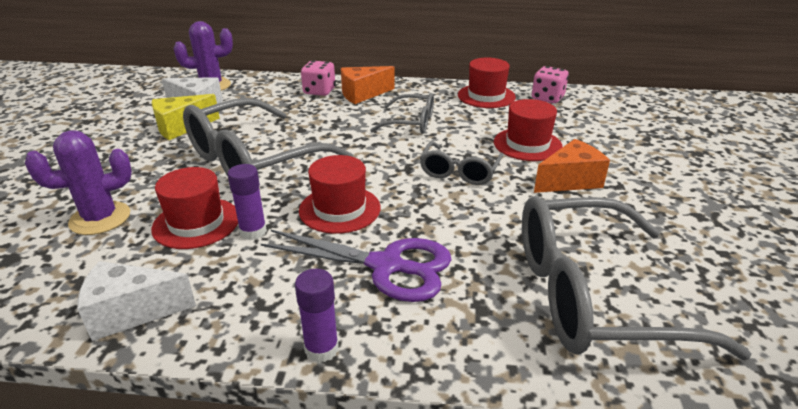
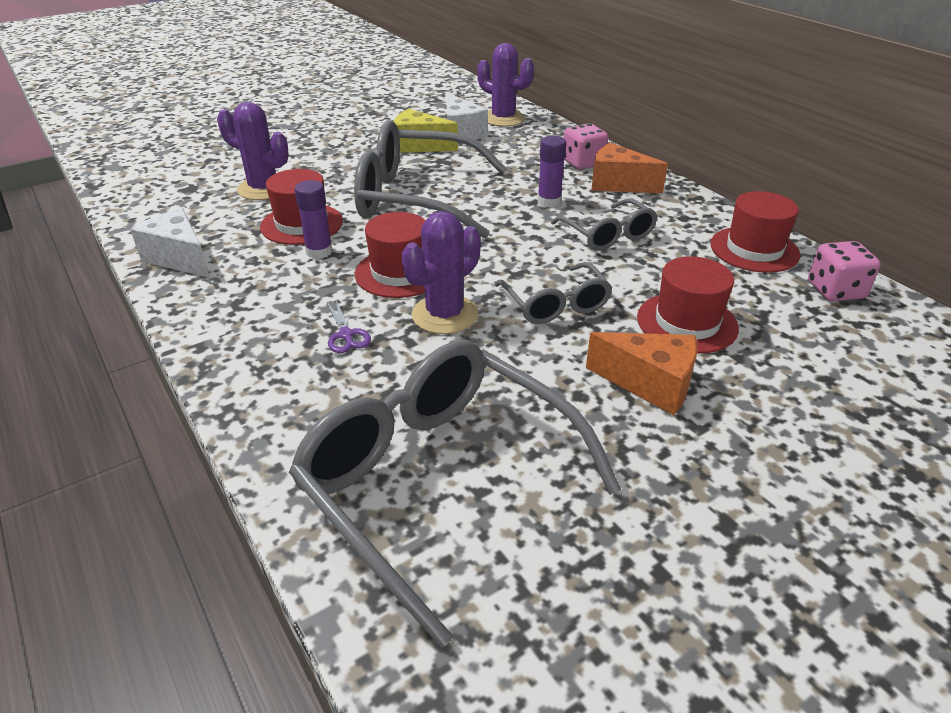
camera: 50 degrees right, 5 degrees up
(321, 349) = (212, 354): purple glue stick -> purple glue stick (549, 202)
(386, 266) = (346, 335): purple scissors -> purple scissors, size x0.43
(417, 214) = (445, 315): none -> purple cactus
(459, 172) = (555, 304): grey glasses -> grey glasses turned 90 degrees counterclockwise

